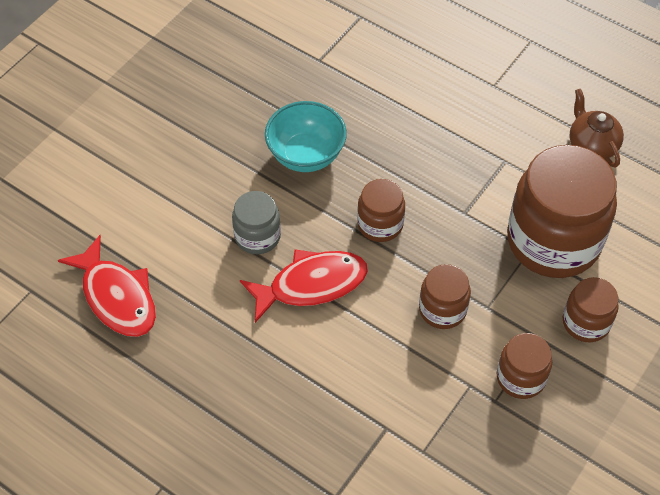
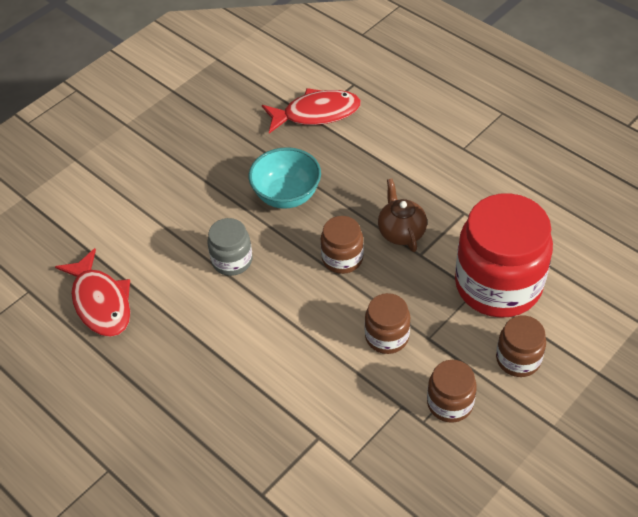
camera: 10 degrees right, 5 degrees down
(311, 285) = (272, 305): red fish -> red fish (316, 113)
(553, 241) = (498, 285): brown jar -> red jar
(591, 146) = (545, 205): brown teapot -> brown teapot (401, 232)

